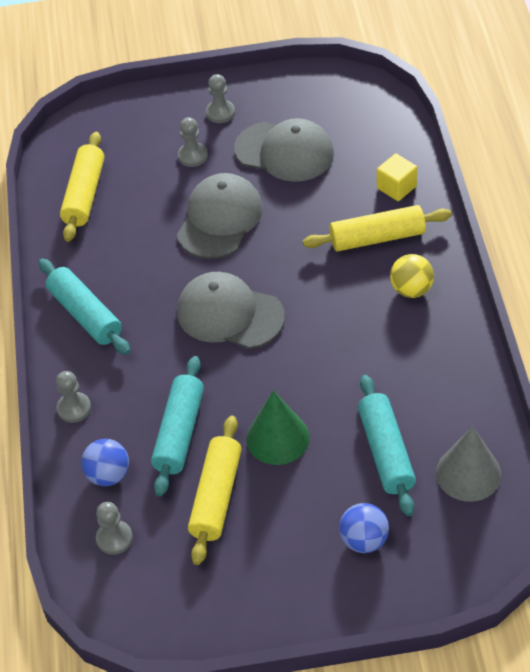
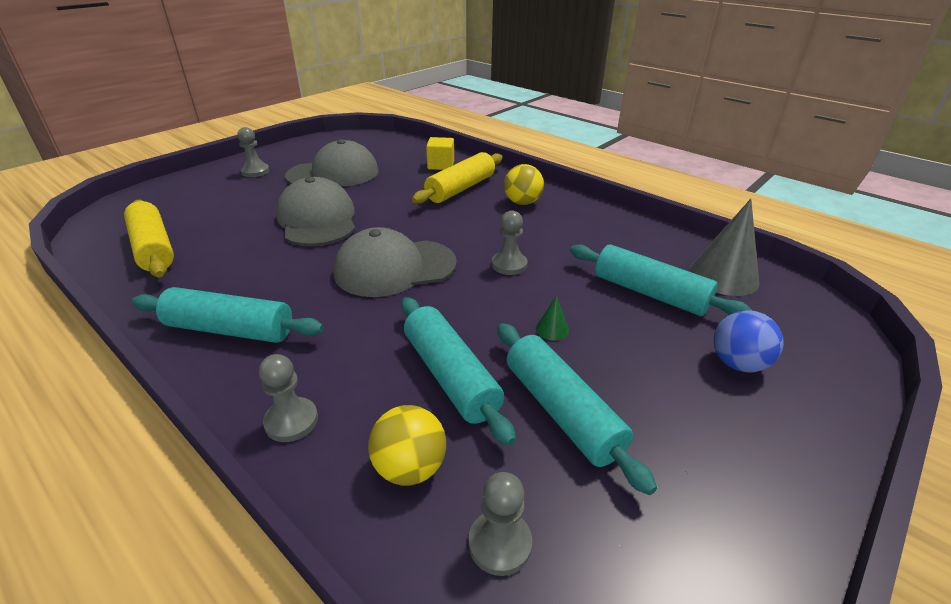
camera: 45 degrees left, 15 degrees down
(108, 475) = (410, 468): blue ball -> yellow ball
(193, 156) = (252, 196): grey pawn -> grey pawn (509, 265)
(216, 496) = (561, 411): yellow rolling pin -> turquoise rolling pin
(277, 438) = (552, 329): green cone -> green cone, size x0.44

